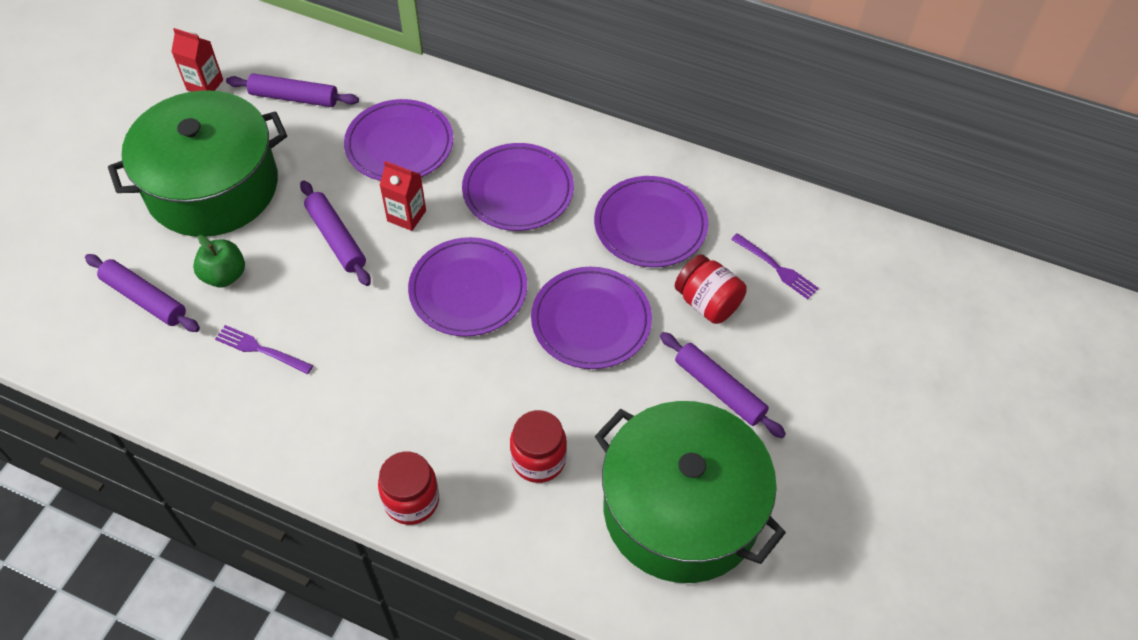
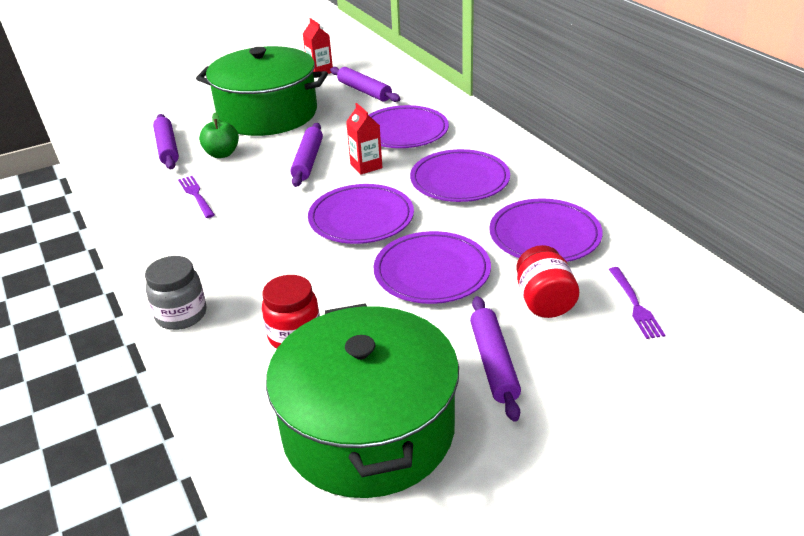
camera: 40 degrees right, 20 degrees down
(411, 500) = (181, 315): red jar -> grey jar

